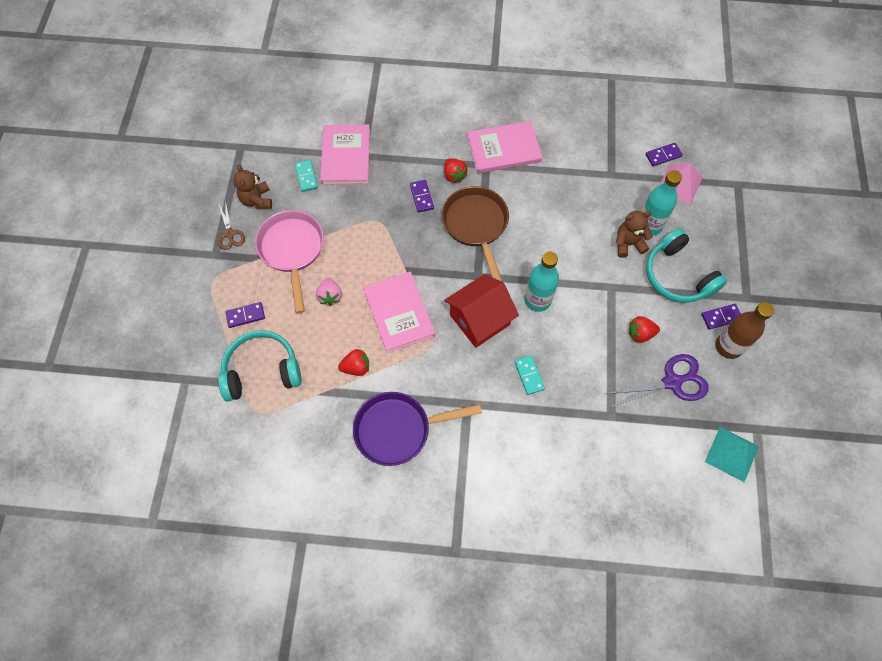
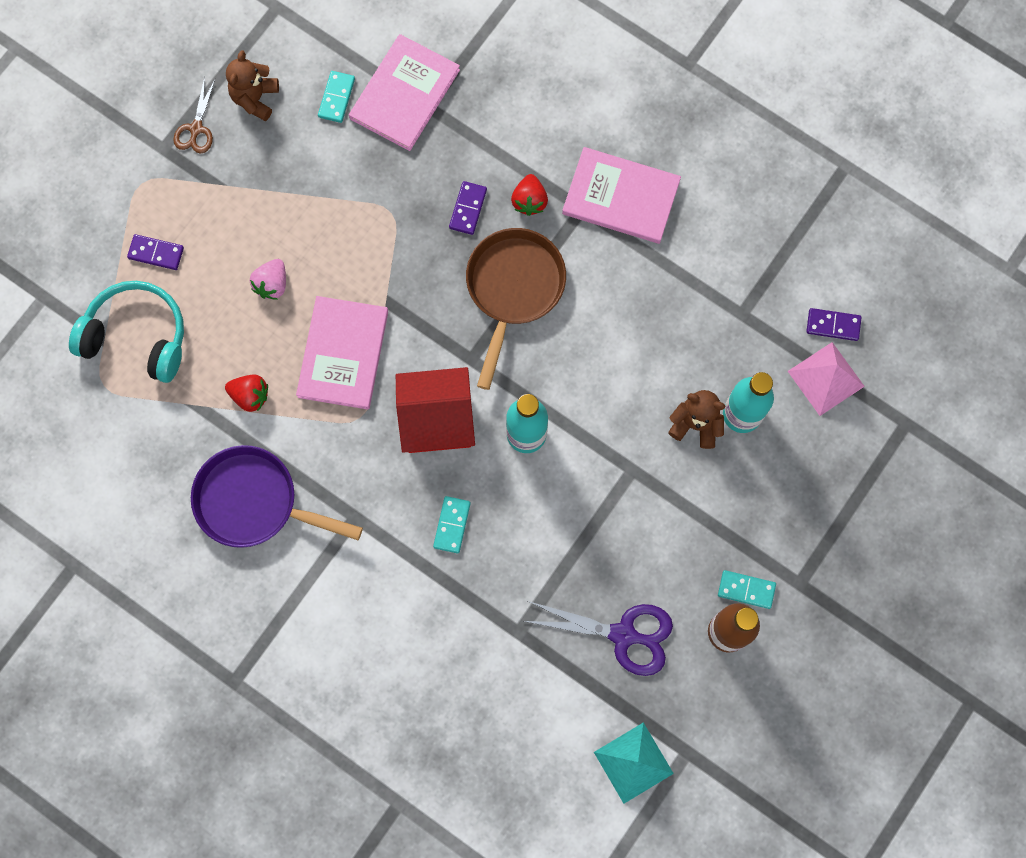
camera: 30 degrees right, 10 degrees up
(292, 250) = (260, 195): pink pan -> none
(640, 334) = (626, 552): red strawberry -> none
(677, 276) = (729, 504): turquoise headphones -> none
(721, 317) = (746, 589): purple domino -> turquoise domino

